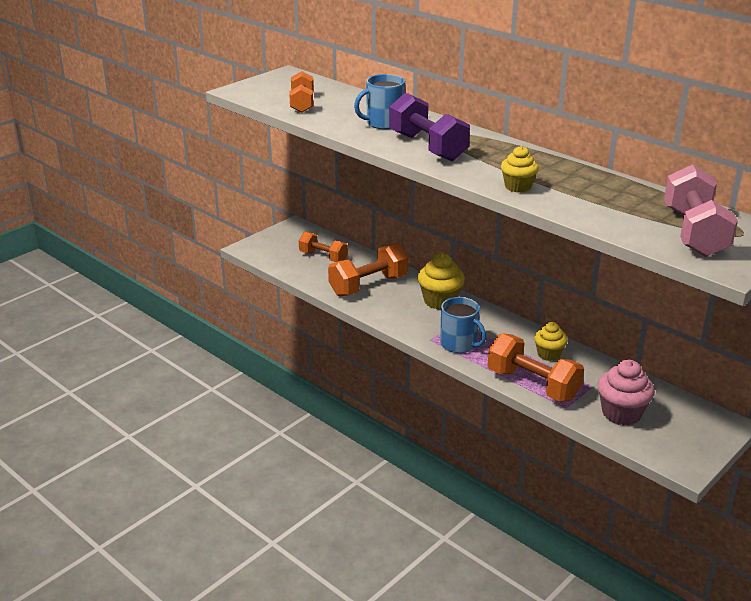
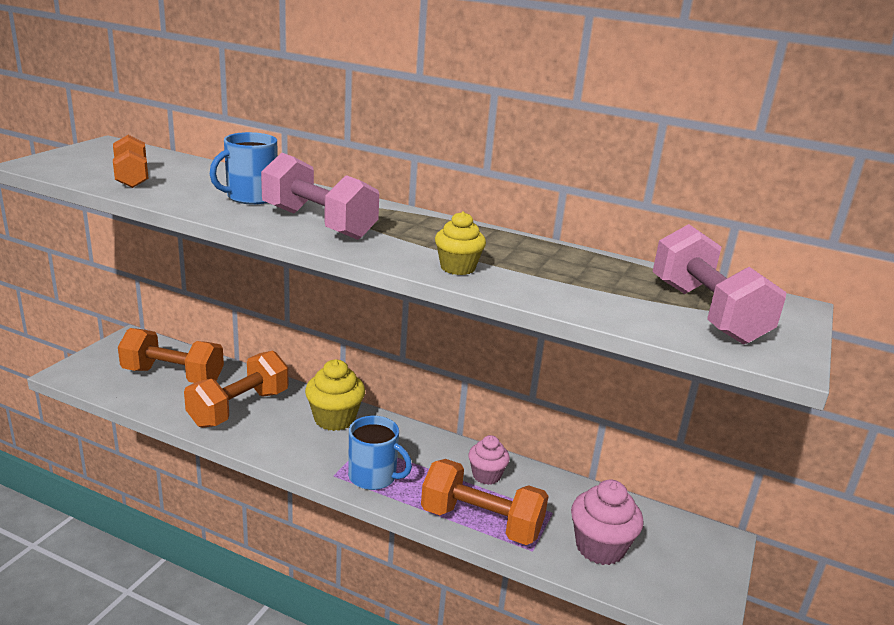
camera: 20 degrees left, 5 degrees down
(323, 257) = (173, 376): orange dumbbell -> orange dumbbell, size x1.56
(427, 147) = (318, 223): purple dumbbell -> pink dumbbell
(549, 354) = (486, 475): yellow cupcake -> pink cupcake

